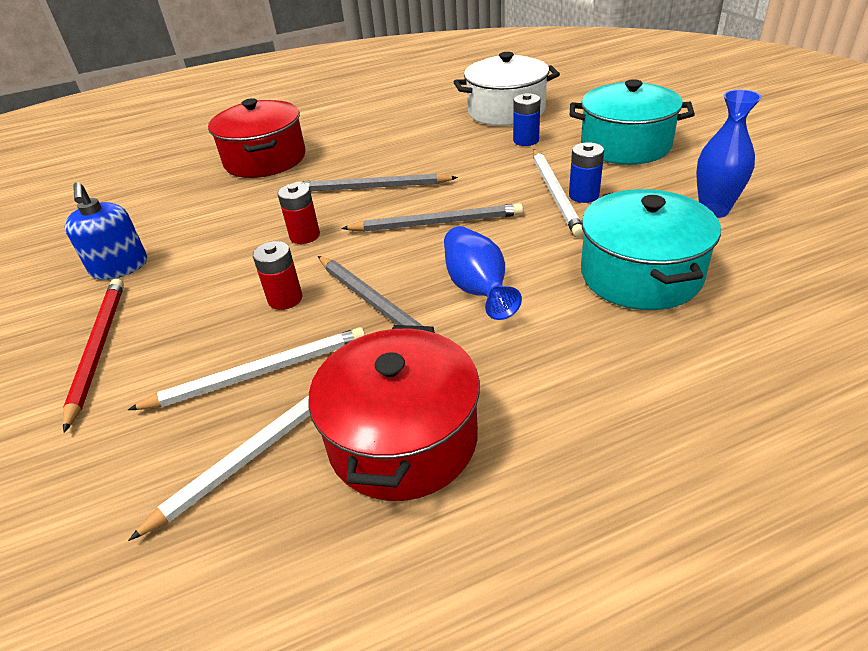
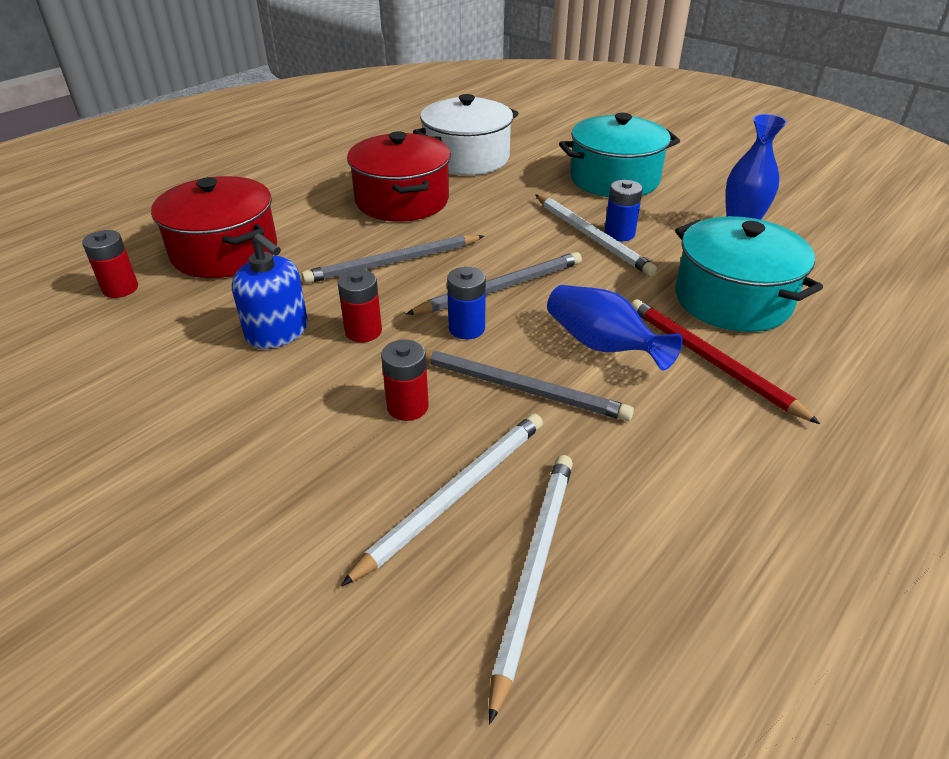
camera: 30 degrees left, 0 degrees up
(98, 349) = (216, 530): red pencil -> red pencil (710, 361)
(119, 267) = (143, 423): blue soap dispenser -> blue soap dispenser (277, 332)
(182, 174) = (120, 288): none -> red battery
(402, 439) = (665, 511): red pot -> red pot (402, 200)
(526, 140) = (515, 187): blue battery -> blue battery (466, 328)

